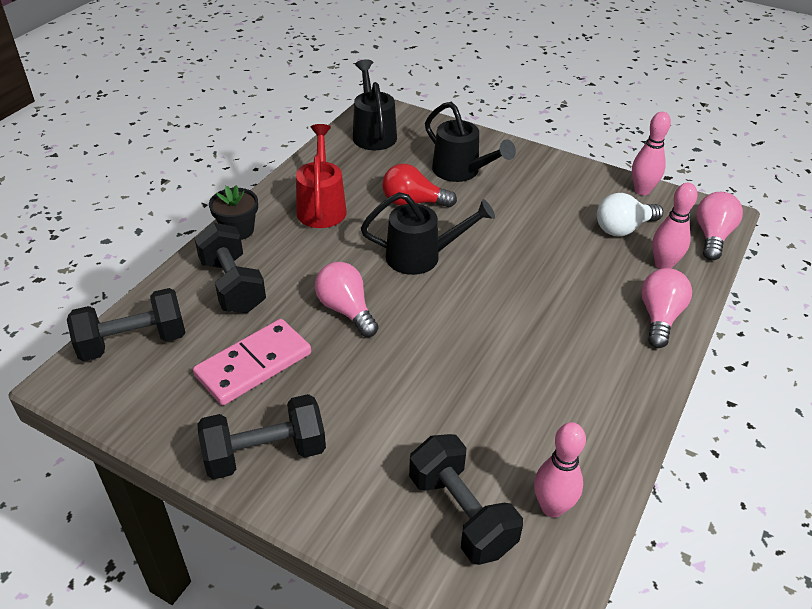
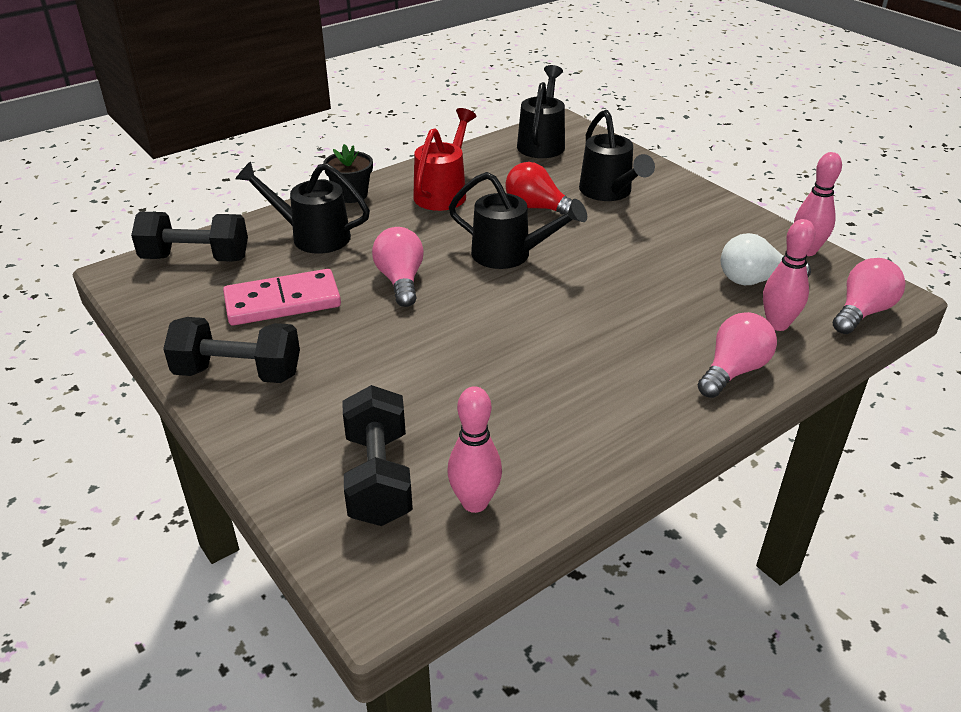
camera: 25 degrees right, 5 degrees down
(232, 285) = (313, 236): black dumbbell -> black watering can

